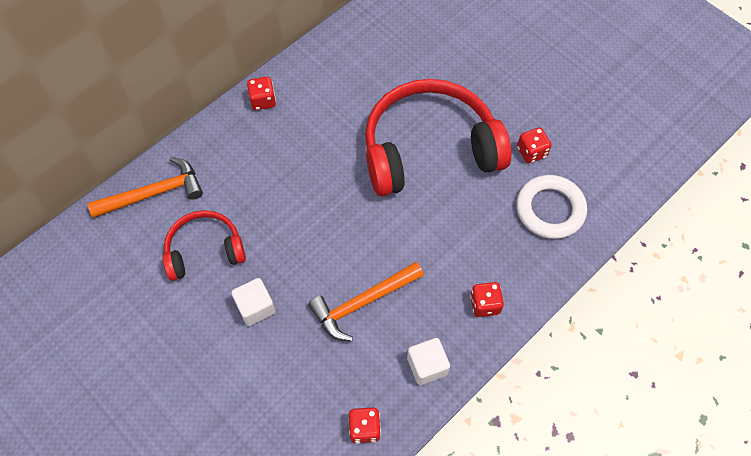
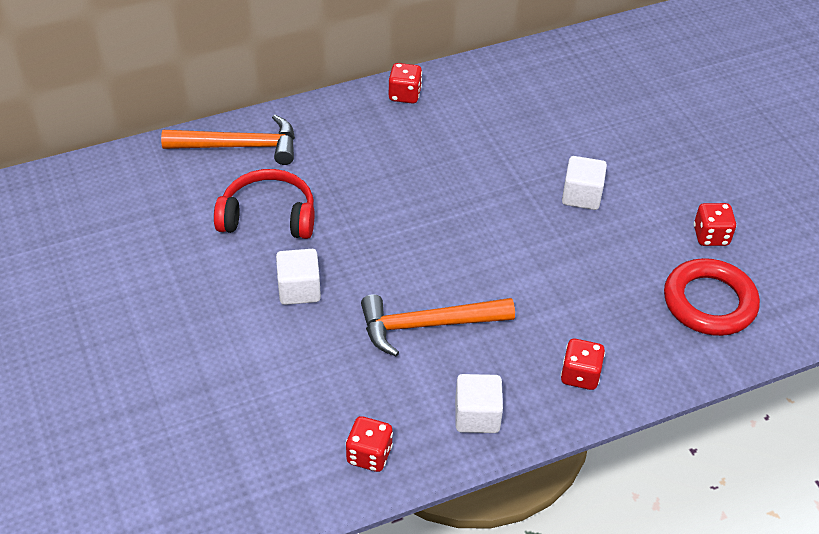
camera: 20 degrees right, 15 degrees down
(429, 149) = (581, 196): red headphones -> white cube
(550, 209) = (709, 302): white ring -> red ring

